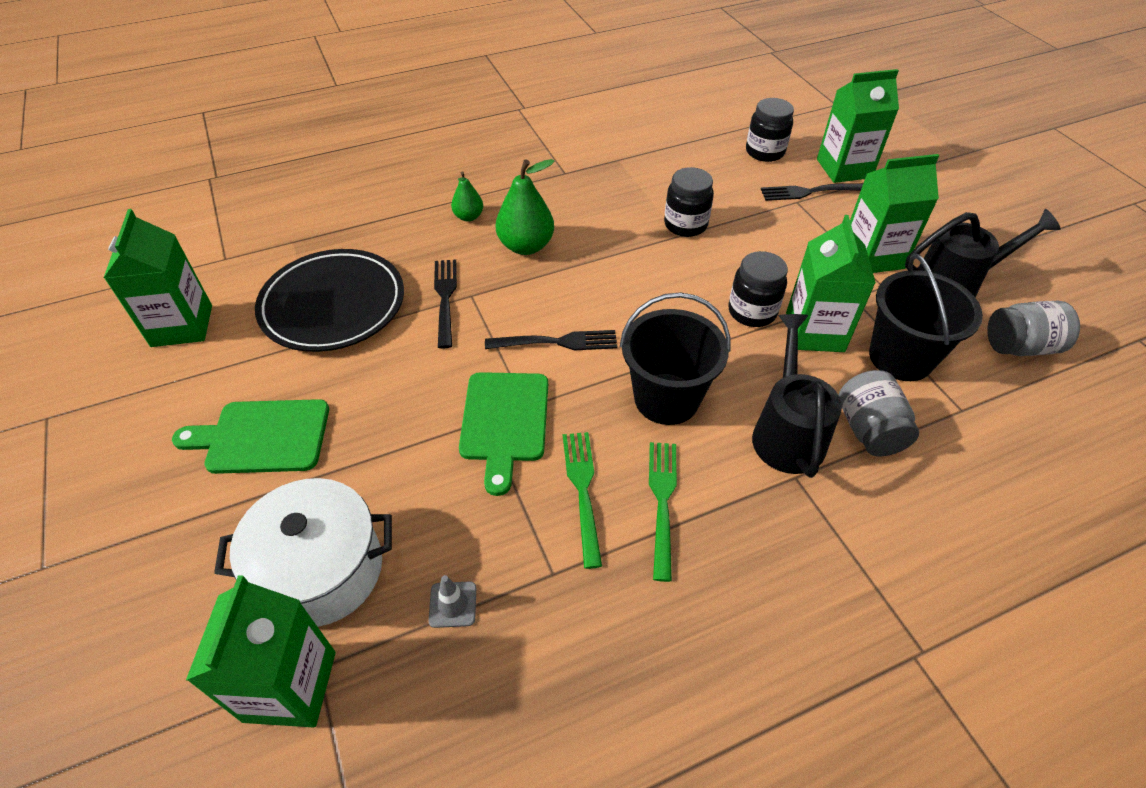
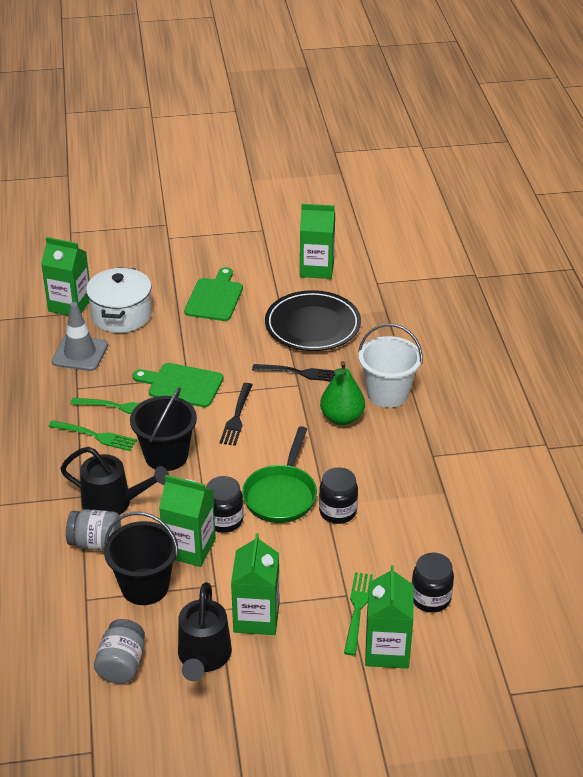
camera: 105 degrees right, 10 degrees down
(453, 604) = (80, 353): grey traffic cone -> grey traffic cone, size x2.06
(468, 217) = (387, 393): green pear -> white bucket
(683, 272) = (281, 495): none -> green pan
(810, 192) = (357, 609): black fork -> green fork

